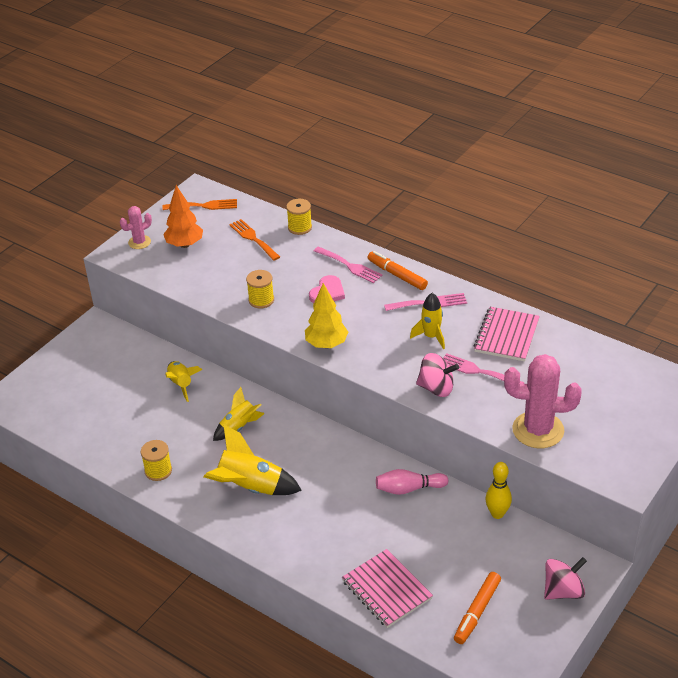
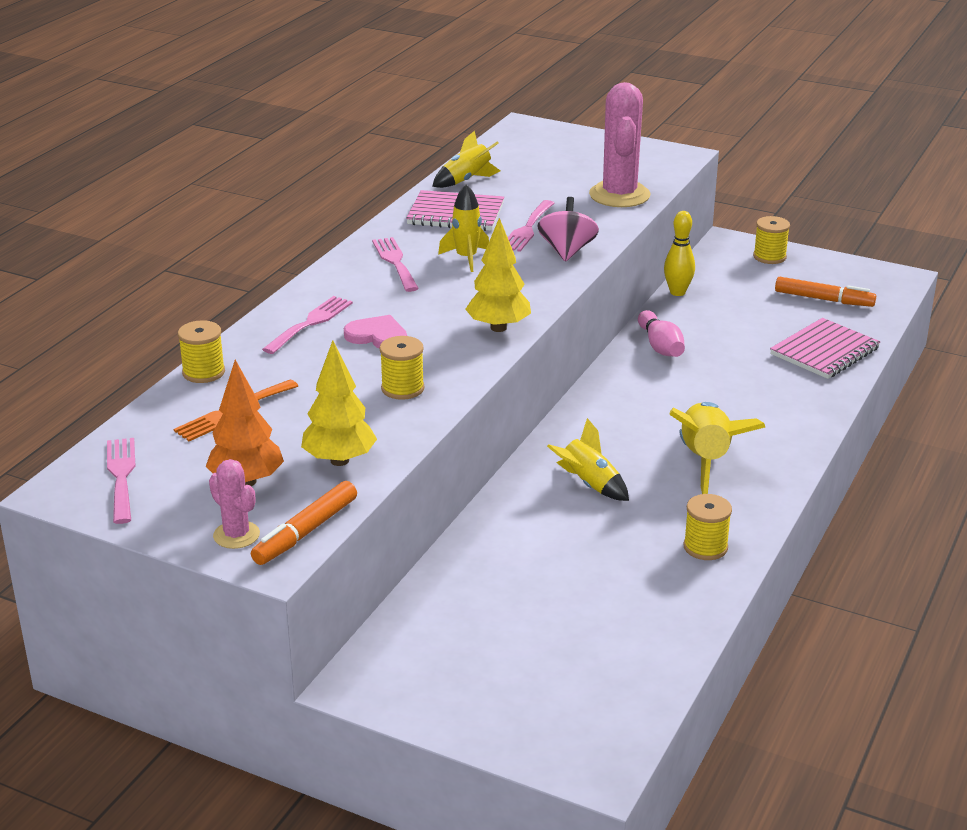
camera: 100 degrees left, 10 degrees down
(181, 384) = (506, 553): yellow rocket -> yellow rocket (466, 180)
(193, 275) = (340, 460): none -> yellow tree
(204, 206) = (121, 476): orange fork -> pink fork
(397, 275) = (332, 287): orange marker -> orange marker (306, 532)
(563, 591) = (769, 257): pink spinning top -> yellow spool

